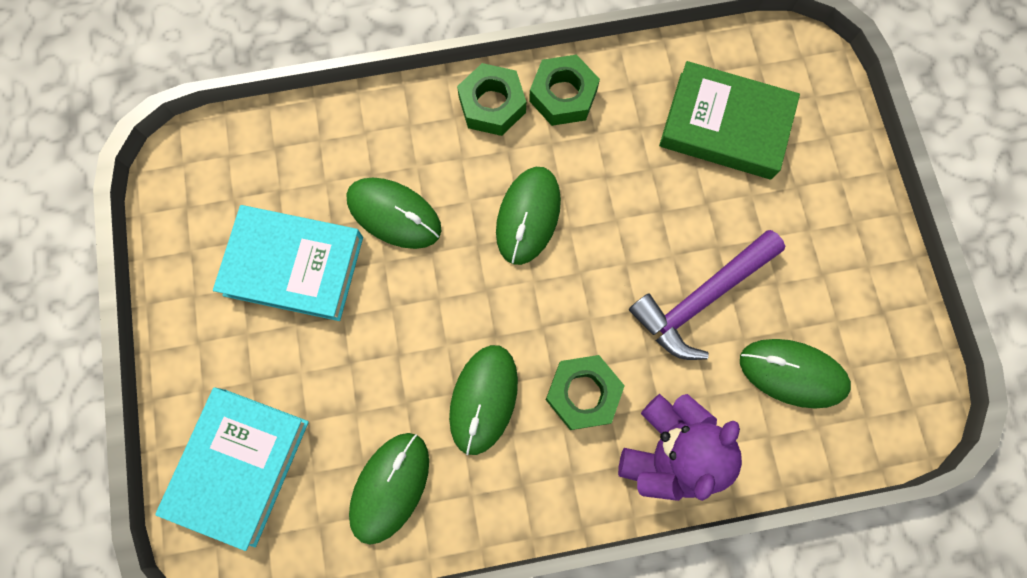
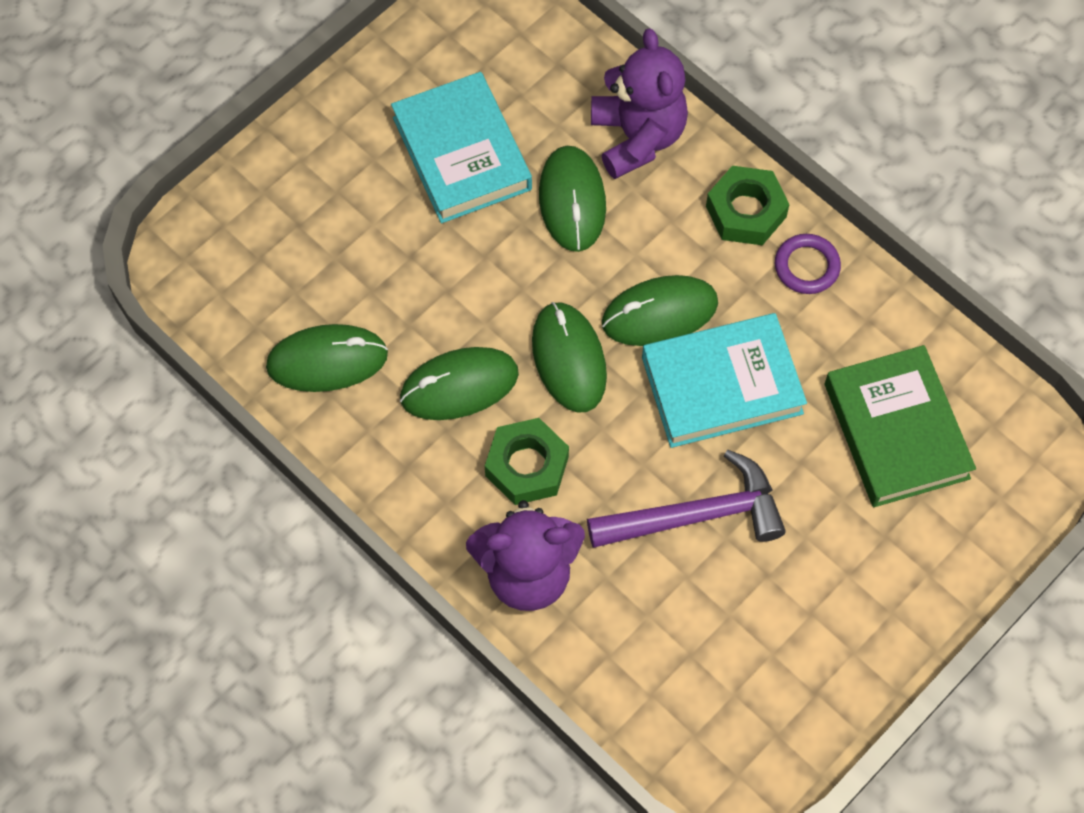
camera: 55 degrees right, 10 degrees down
(239, 466) = (260, 232): turquoise book -> turquoise book (722, 385)
(378, 135) = (637, 137): none -> purple teddy bear
(563, 96) = (806, 266): green nut -> purple ring
(701, 299) = (697, 515): purple hammer -> purple hammer turned 150 degrees clockwise
(792, 373) = (686, 641): green mouse -> green mouse (569, 359)

